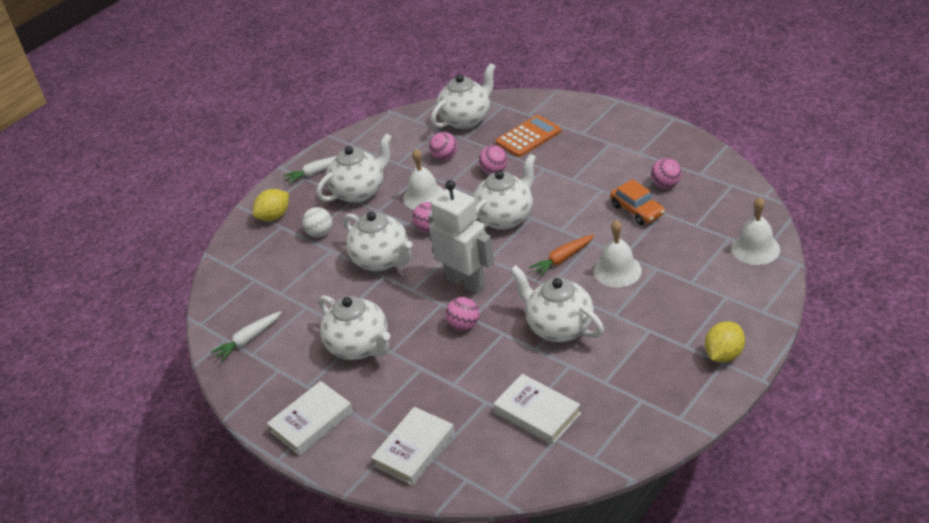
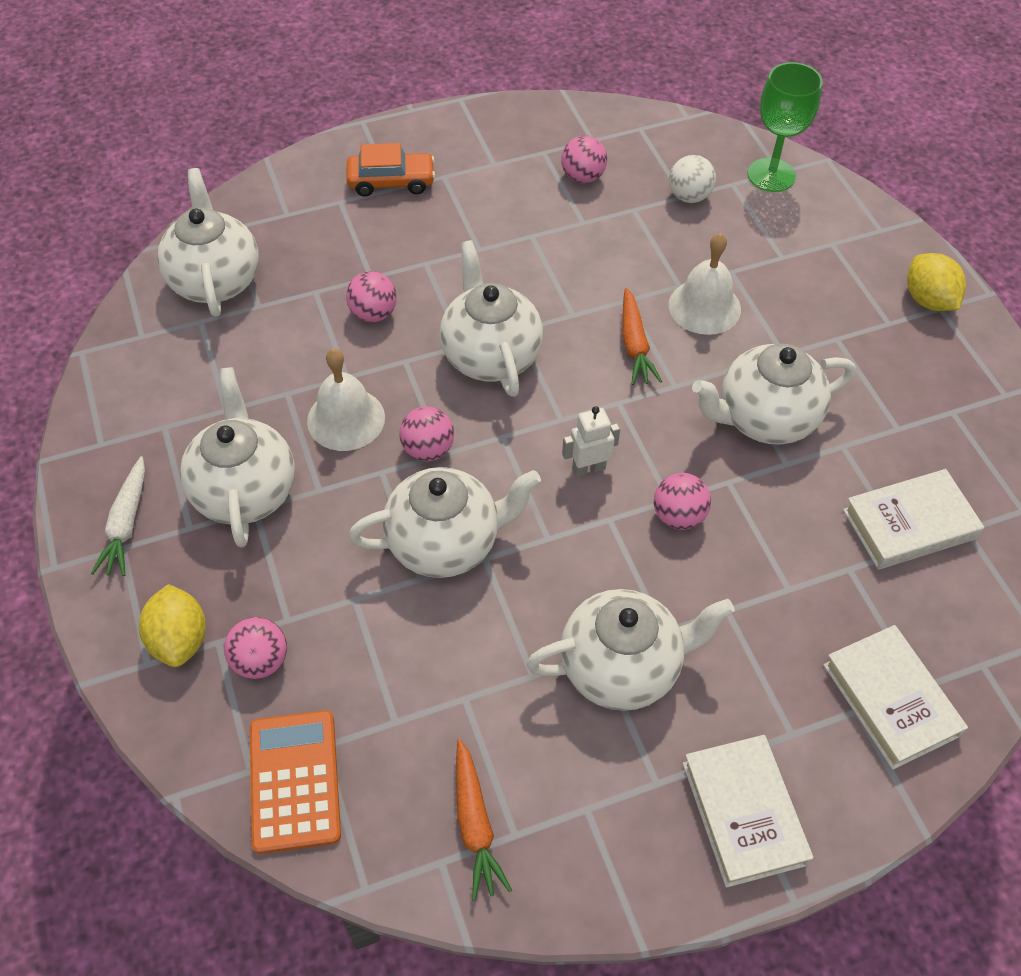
camera: 65 degrees left, 15 degrees up
(248, 340) = (475, 824): white carrot -> orange carrot
(320, 233) = (295, 593): white ball -> white ball (689, 196)
(445, 157) = (277, 348): pink ball -> pink ball (261, 660)
(466, 282) = (588, 468): white robot -> white robot, size x0.46
(528, 137) = (337, 241): orange calculator -> orange calculator (294, 781)
(637, 210) = (606, 227): orange car -> orange car (391, 182)
(755, 248) = (771, 175): white bell -> green goblet

